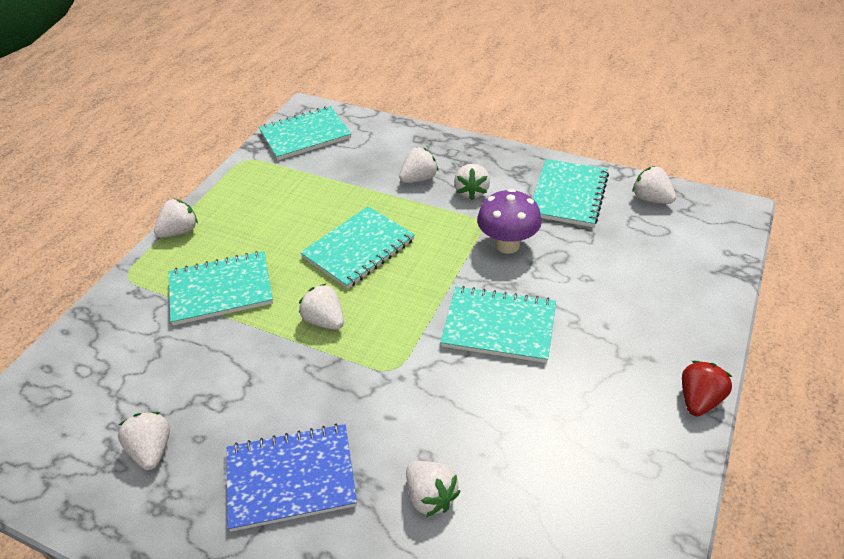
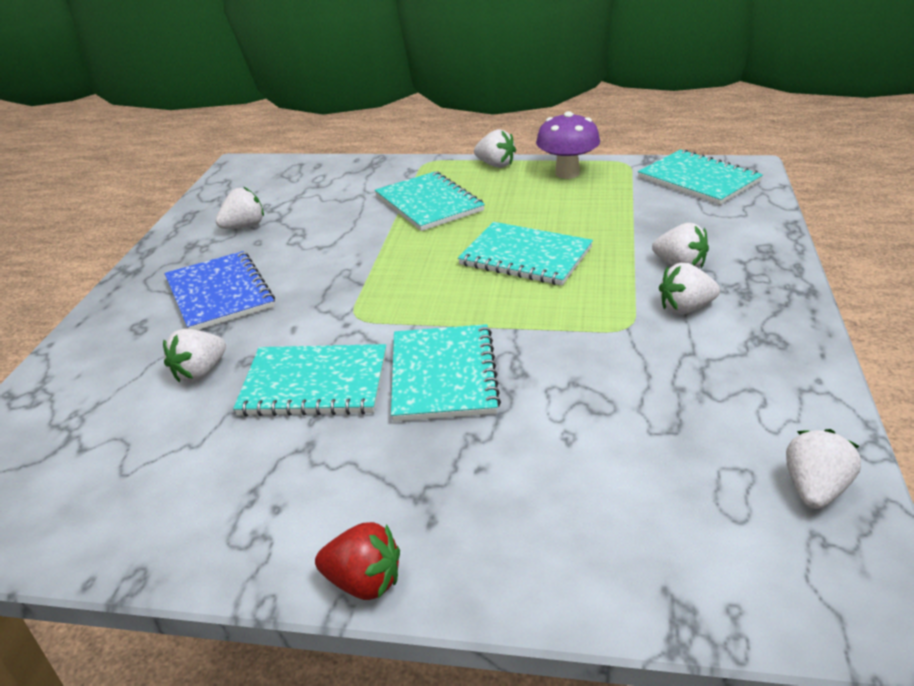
camera: 75 degrees right, 10 degrees down
(325, 320) = (409, 263): white strawberry -> none
(507, 245) = (596, 356): purple mushroom -> purple mushroom (567, 173)
(568, 195) = (749, 394): turquoise notebook -> turquoise notebook (314, 383)

